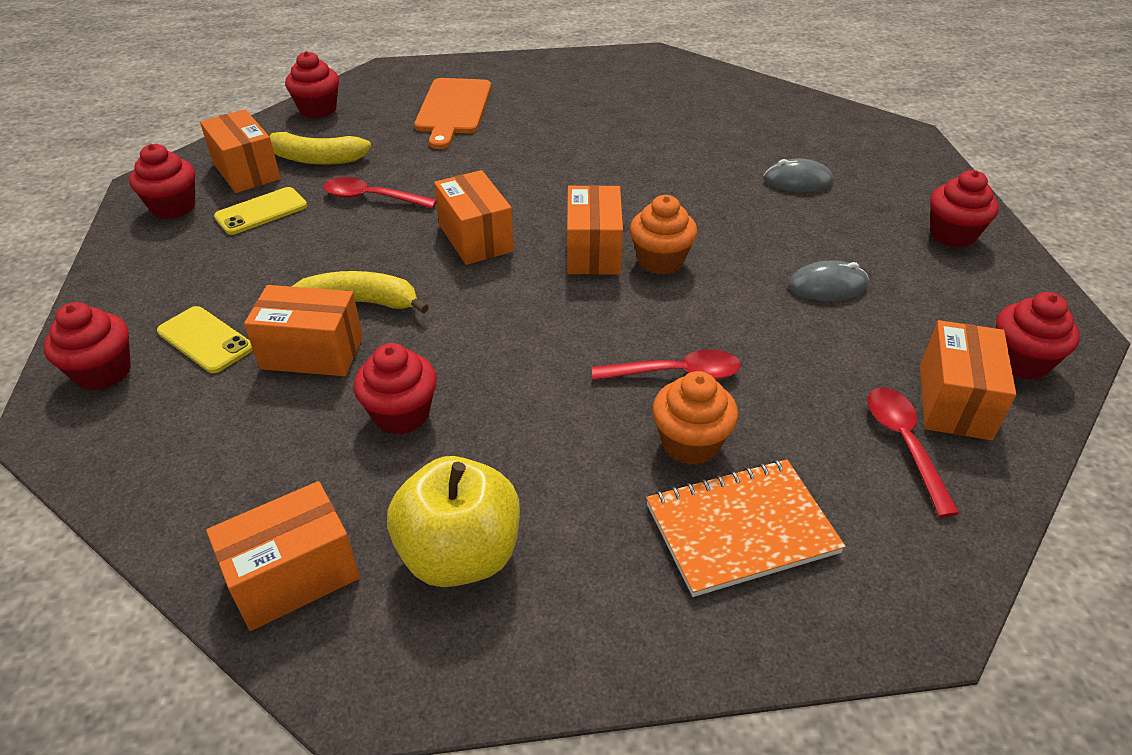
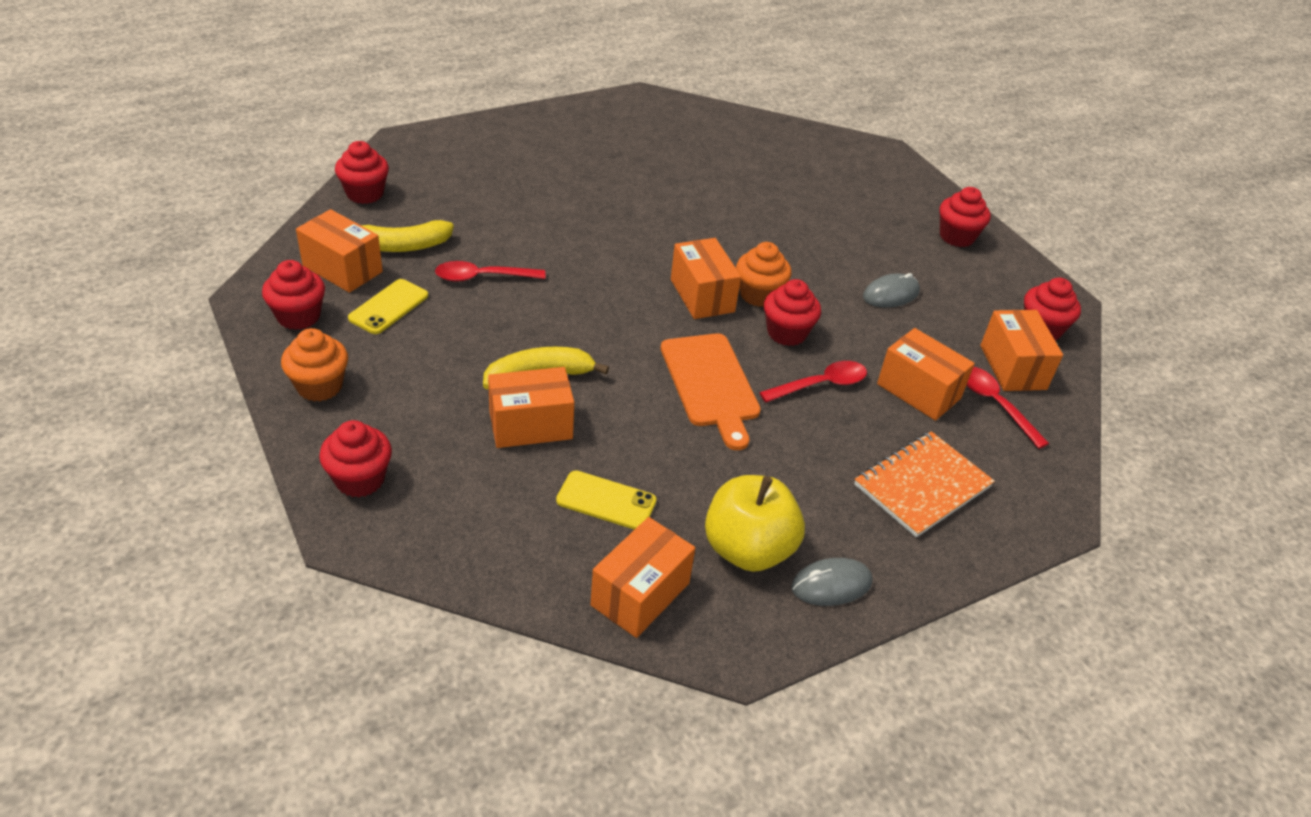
camera: 25 degrees left, 0 degrees up
(205, 340) = (429, 433): yellow phone -> yellow phone (606, 501)
(401, 414) = (638, 459): red cupcake -> red cupcake (786, 333)
(453, 109) = (496, 176): orange cutting board -> orange cutting board (711, 384)
(475, 238) = (599, 300): orange box -> orange box (918, 391)
(690, 443) = (858, 434): orange cupcake -> orange cupcake (319, 386)
(797, 181) = (825, 207): grey mouse -> grey mouse (831, 585)

